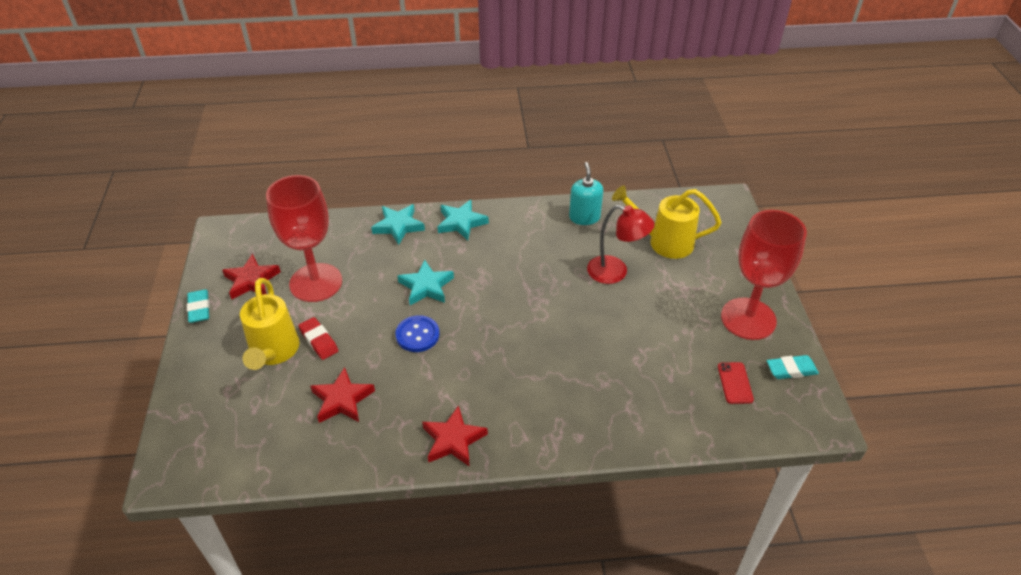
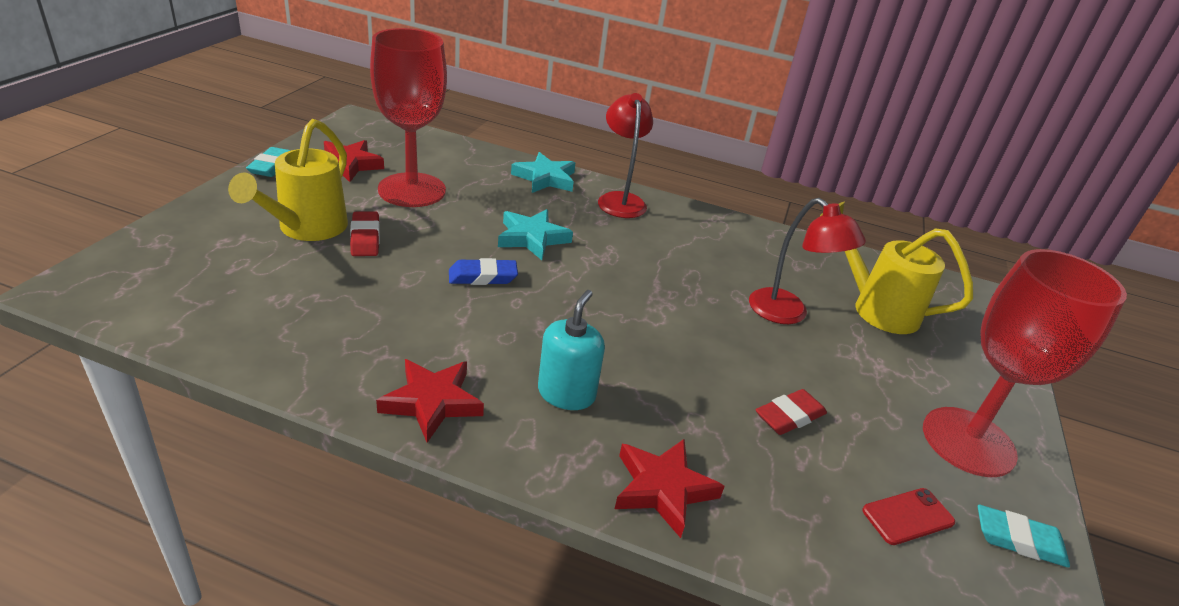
camera: 20 degrees right, 10 degrees down
(342, 400) = (336, 301): red star -> red star (663, 489)
(417, 335) = (483, 277): blue button -> blue eraser
(461, 222) = (620, 200): turquoise star -> red lamp
(584, 217) = (778, 247): turquoise soap dispenser -> turquoise soap dispenser (566, 393)
(650, 349) = (789, 416): none -> red eraser
(735, 383) = (908, 516): red phone -> red phone turned 45 degrees clockwise

